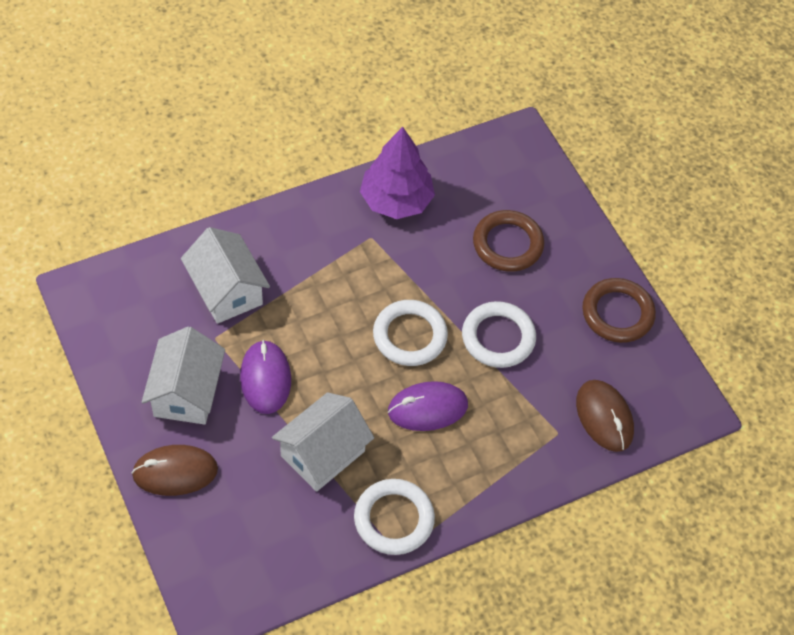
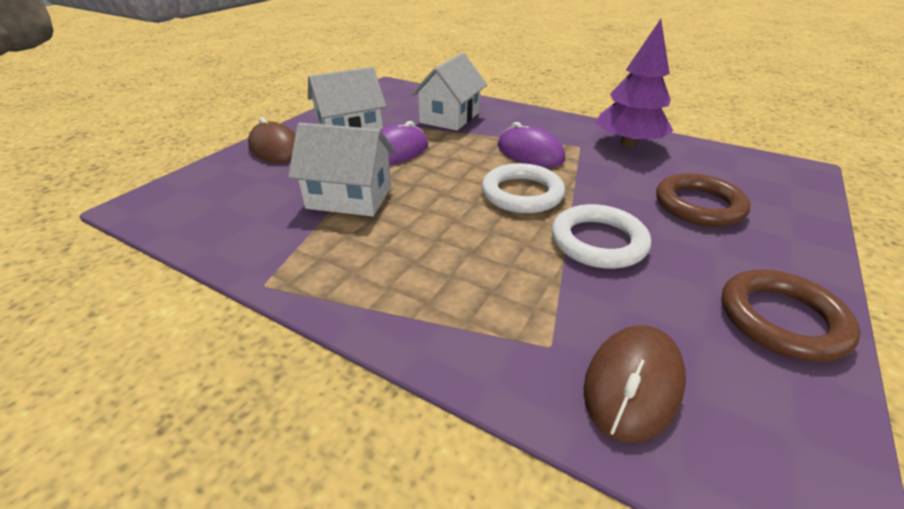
camera: 60 degrees right, 20 degrees down
(394, 519) = (306, 263): white ring -> none
(427, 408) = (460, 232): purple mouse -> purple mouse (530, 153)

